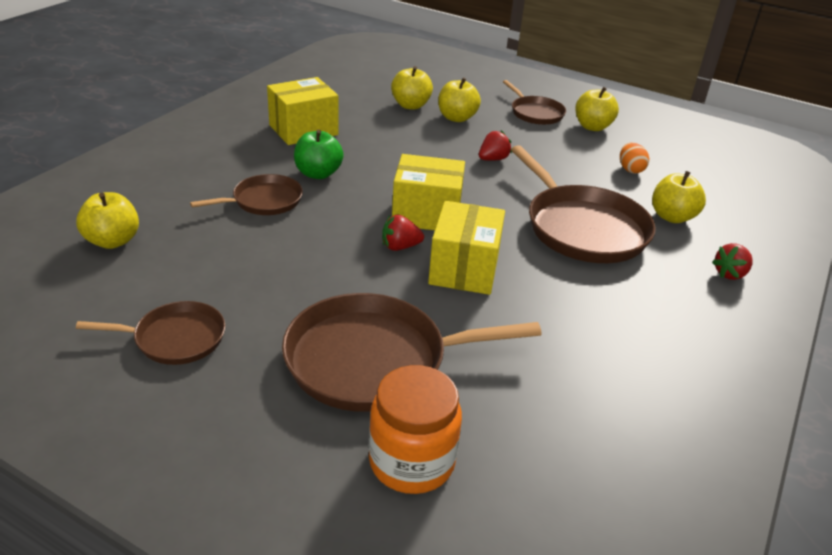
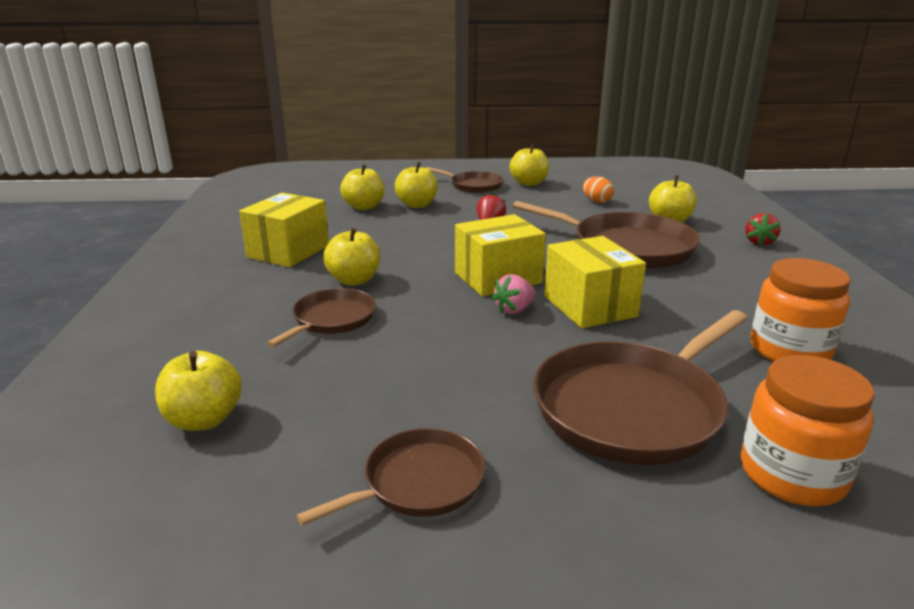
camera: 30 degrees left, 10 degrees down
(318, 173) = (354, 280): green apple -> yellow apple
(400, 247) = (514, 310): red strawberry -> pink strawberry
(574, 380) = (789, 350): none -> orange jar

